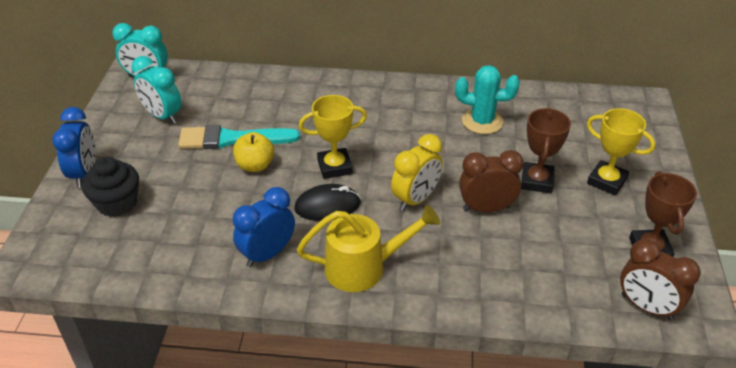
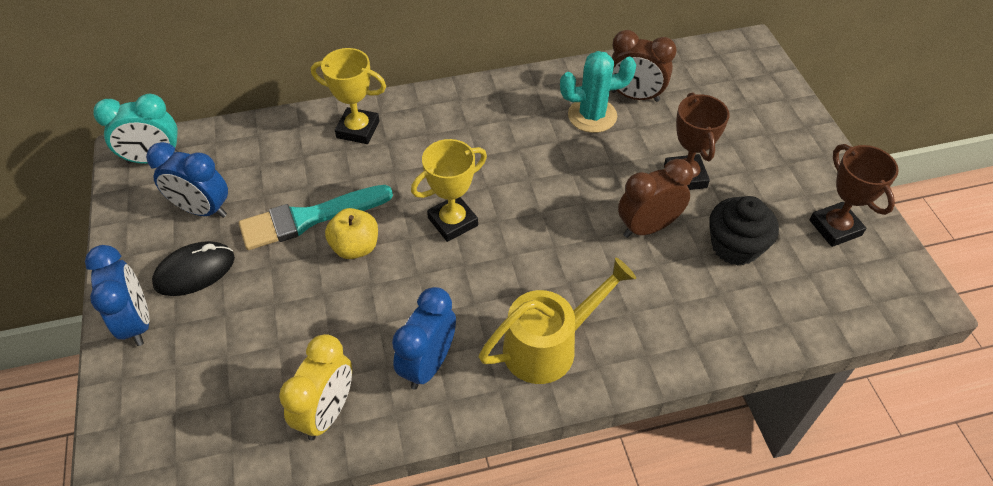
camera: 20 degrees left, 10 degrees up
(117, 203) = (202, 352): black cupcake -> black cupcake (735, 246)
(162, 116) = (202, 210): turquoise clock -> blue clock
(327, 206) = (469, 277): black mouse -> black mouse (195, 271)
(416, 199) = (565, 238): yellow clock -> yellow clock (327, 412)
(606, 181) = (756, 156): yellow trophy -> yellow trophy (358, 129)
(646, 307) = (862, 299): brown clock -> brown clock (635, 96)

